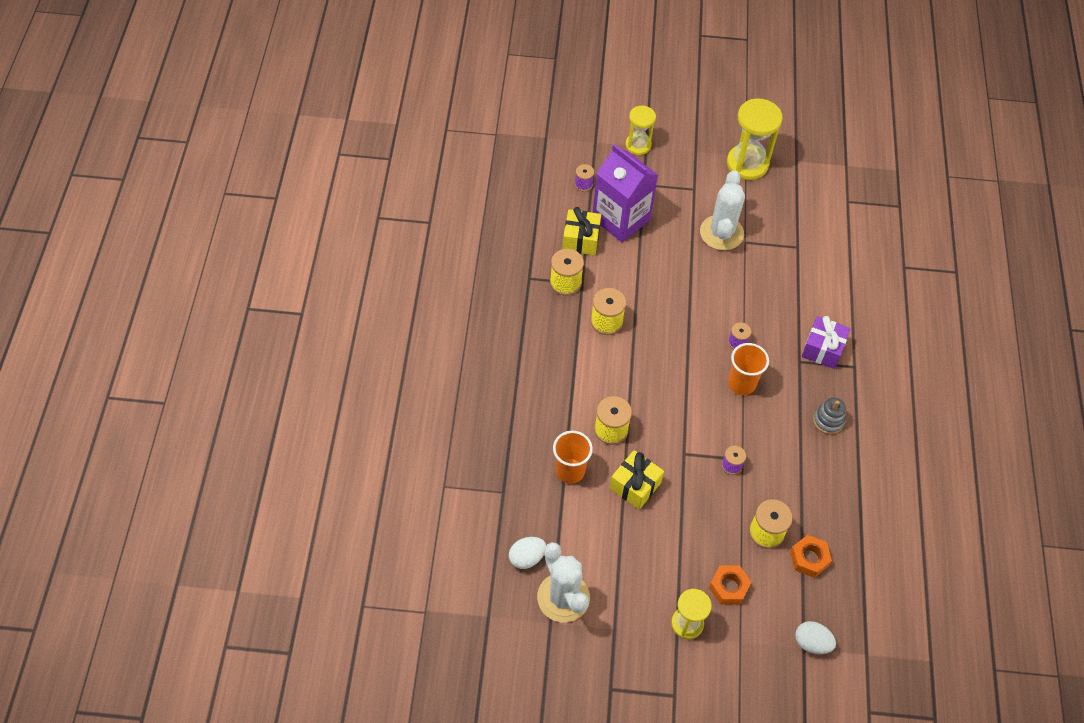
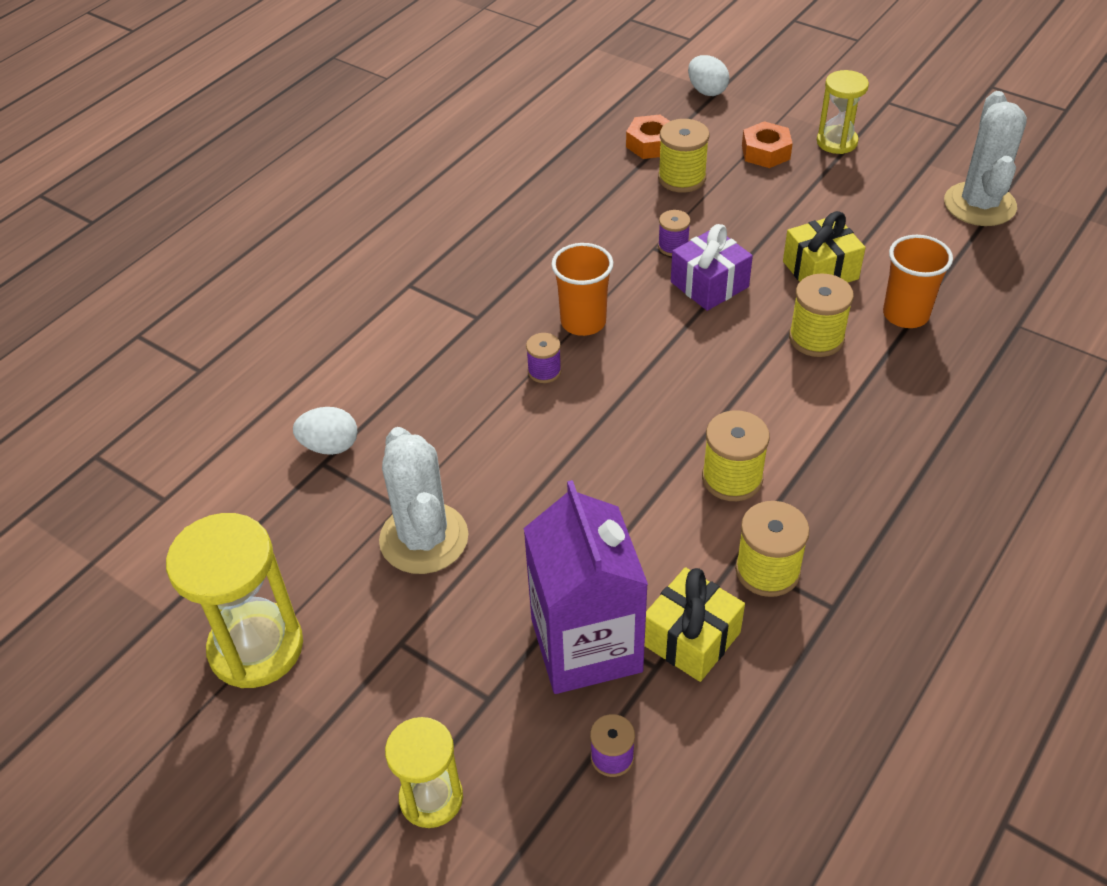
camera: 145 degrees left, 10 degrees down
(527, 558) = (1012, 252): white egg -> white egg (330, 446)
(721, 233) = (424, 538): white cactus -> white cactus turned 60 degrees counterclockwise
(822, 349) = (430, 318): purple gift -> purple gift (709, 284)
(828, 420) = (504, 245): grey stacking toy -> none

